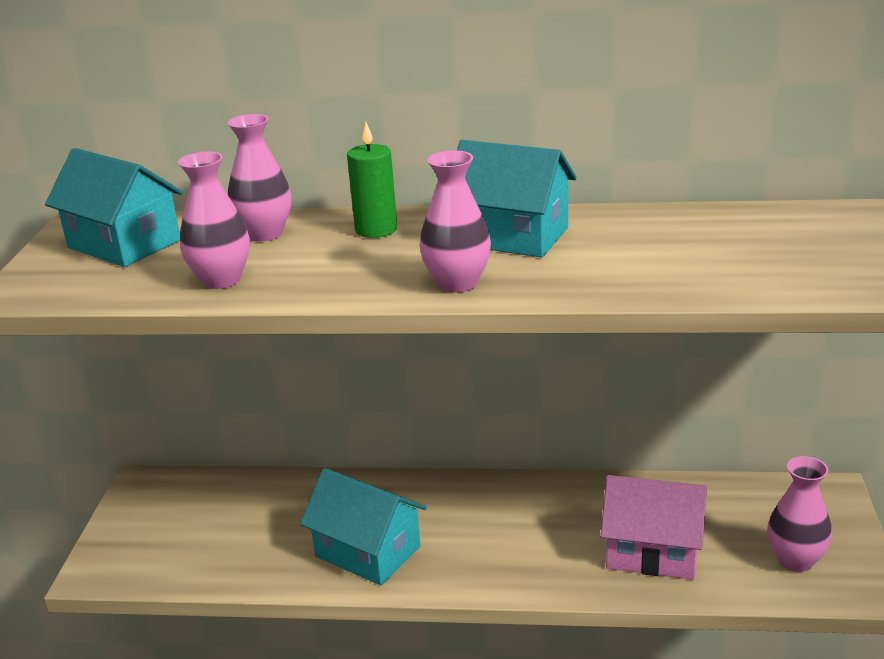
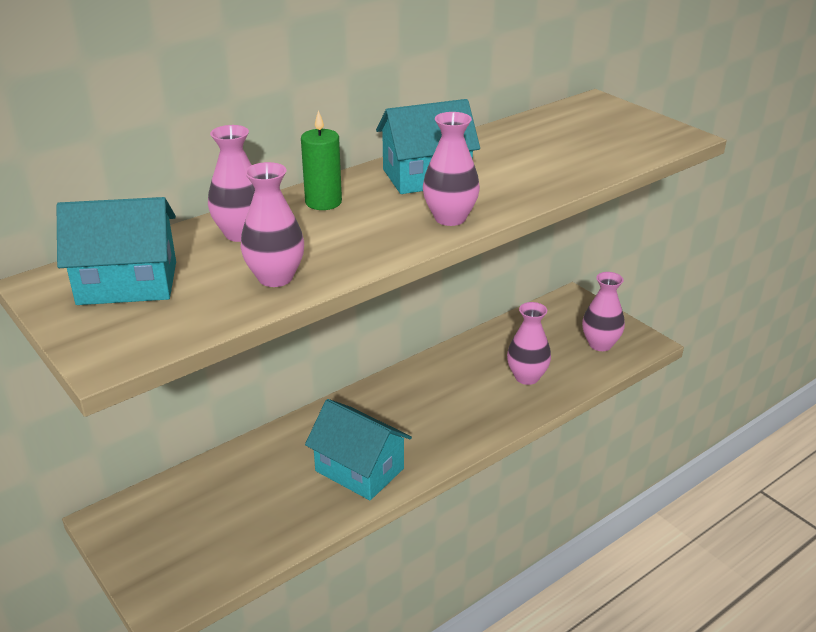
camera: 45 degrees left, 5 degrees up
(367, 552) = (359, 470): turquoise house -> turquoise house turned 45 degrees clockwise
(653, 551) = (527, 377): pink house -> pink vase

